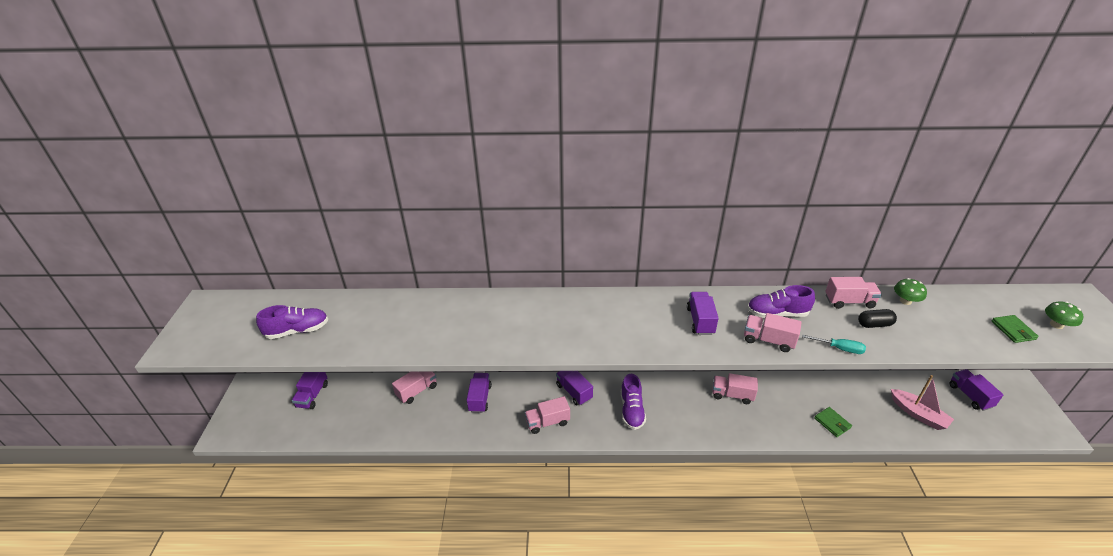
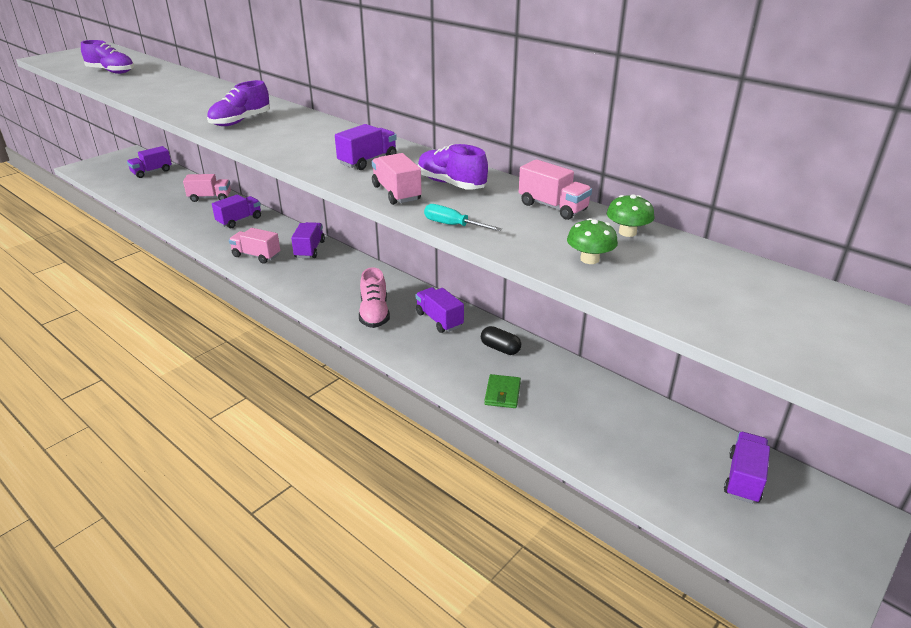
camera: 40 degrees right, 5 degrees down
(631, 410) = (330, 282): purple shoe -> purple shoe (240, 121)
(694, 416) = (374, 313): none -> pink shoe
(732, 395) = (439, 320): pink truck -> purple truck
(839, 348) = (452, 225): turquoise screwdriver -> turquoise screwdriver turned 150 degrees clockwise
(874, 324) = (538, 229): black capsule -> black capsule (500, 348)
(918, 414) = (627, 448): pink boat -> none
(1013, 330) = (724, 309): green wallet -> none
(1056, 325) = (817, 336): green mushroom -> green mushroom (589, 259)

